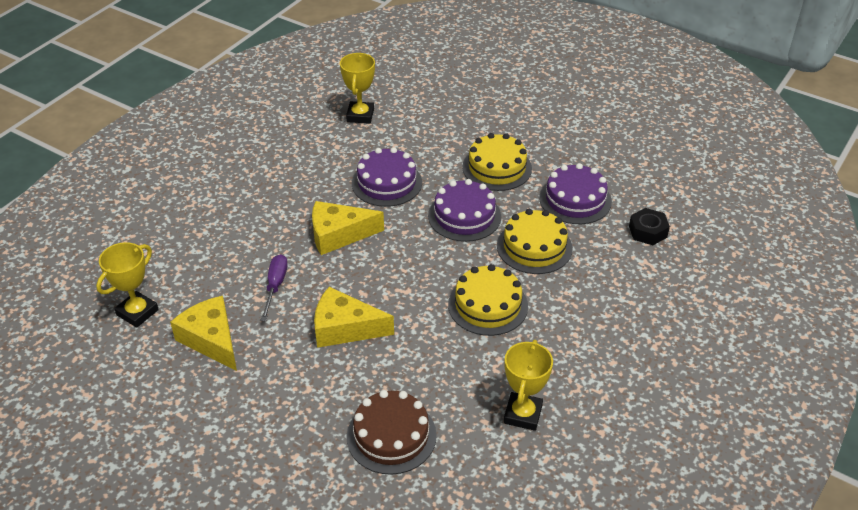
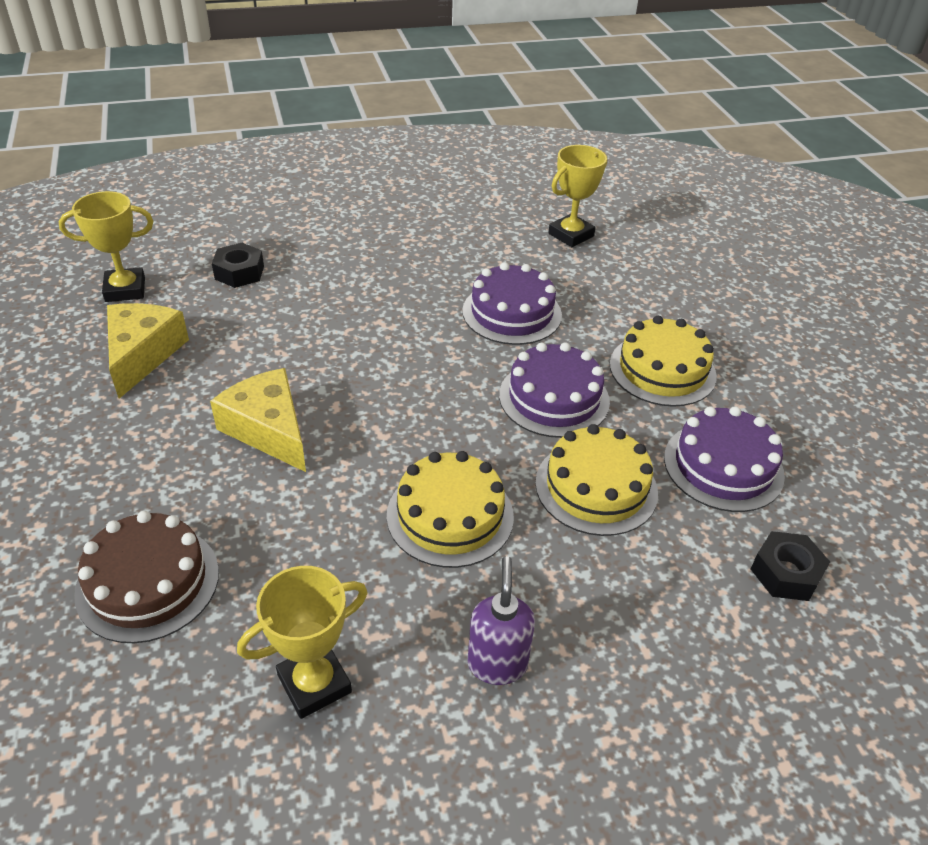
camera: 40 degrees right, 0 degrees up
(196, 256) = (239, 272): none -> black nut
(275, 286) = (266, 343): purple screwdriver -> none
(338, 235) = (393, 333): yellow cheese -> none
(583, 350) = (497, 664): none -> purple soap dispenser

